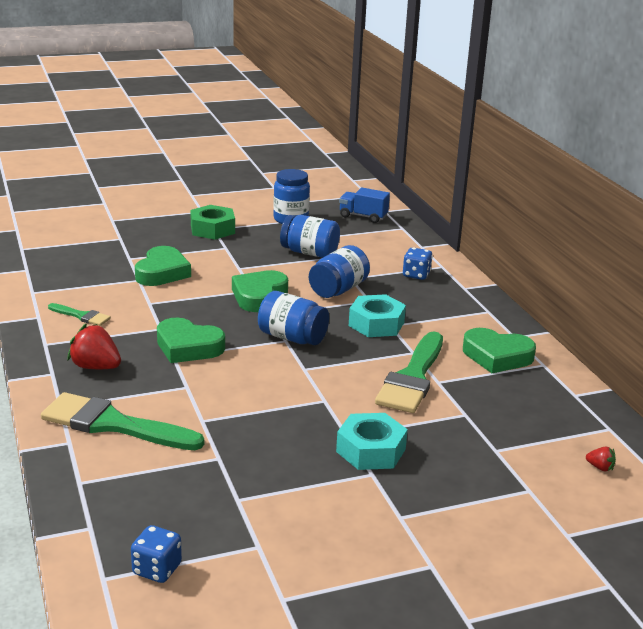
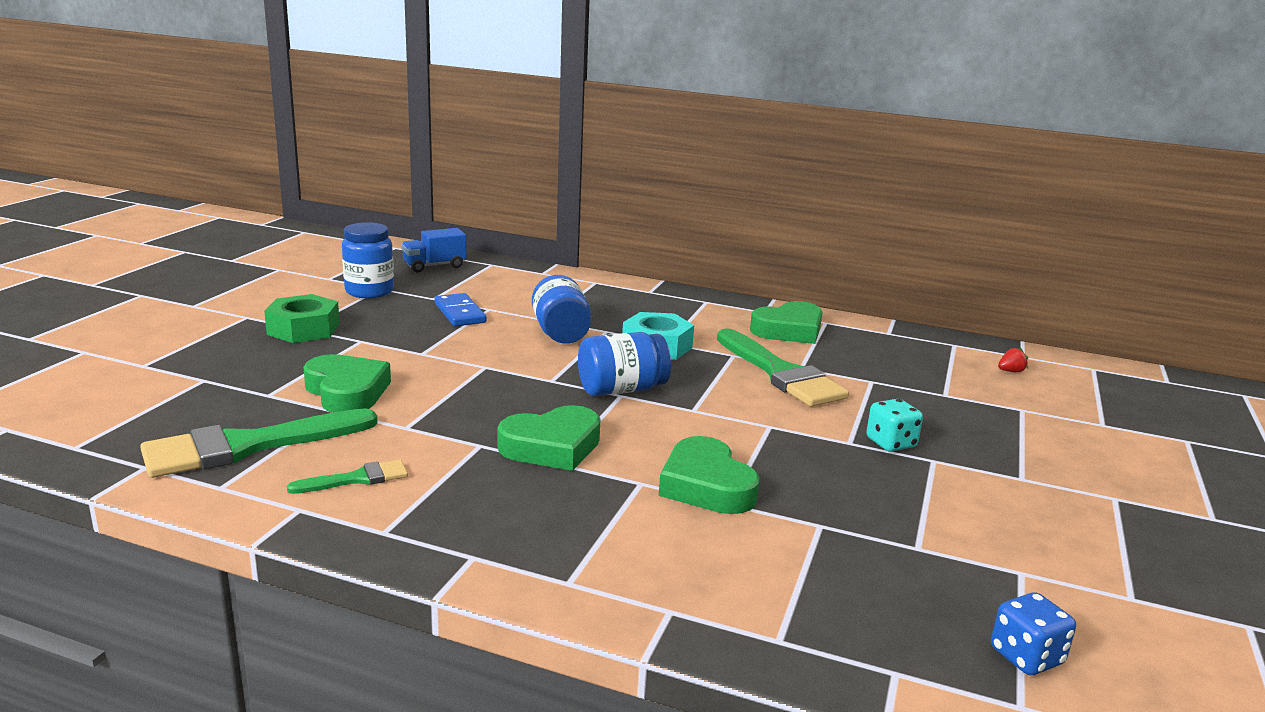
camera: 50 degrees left, 5 degrees down
(96, 367) = (506, 520): red strawberry -> none
(113, 424) = (666, 562): green brush -> green brush (248, 446)
(259, 296) = (505, 369): green heart -> green heart (706, 486)
(309, 253) = (459, 313): blue jar -> blue domino
(371, 450) = (891, 443): turquoise nut -> turquoise dice
(416, 275) = (592, 296): blue dice -> none

